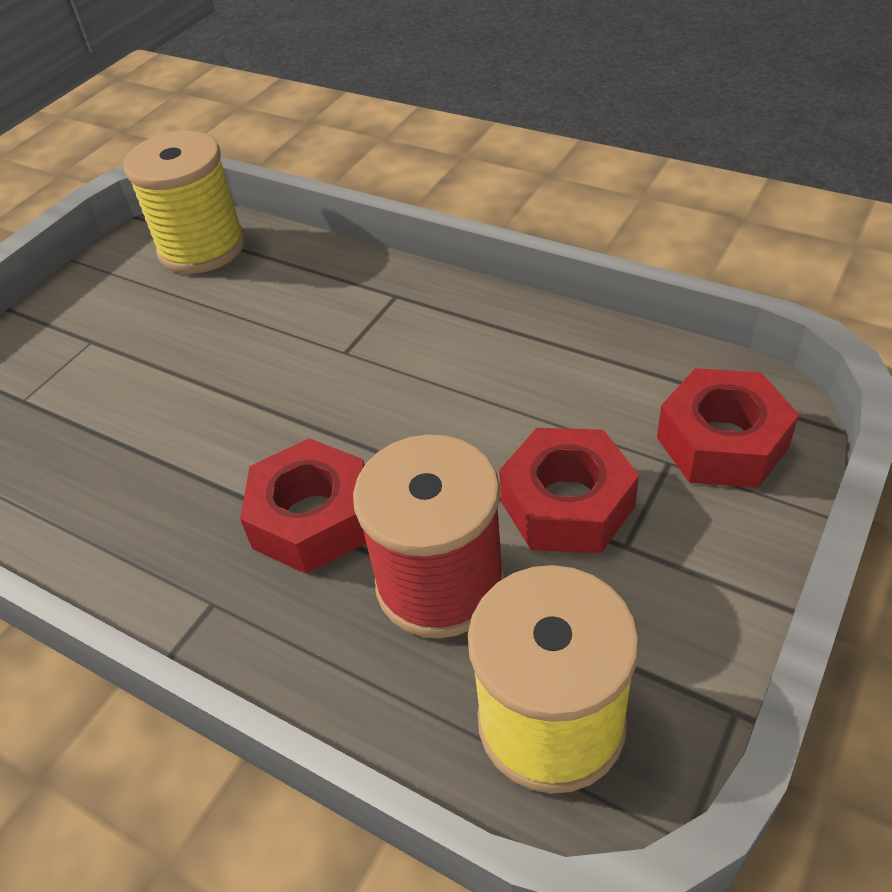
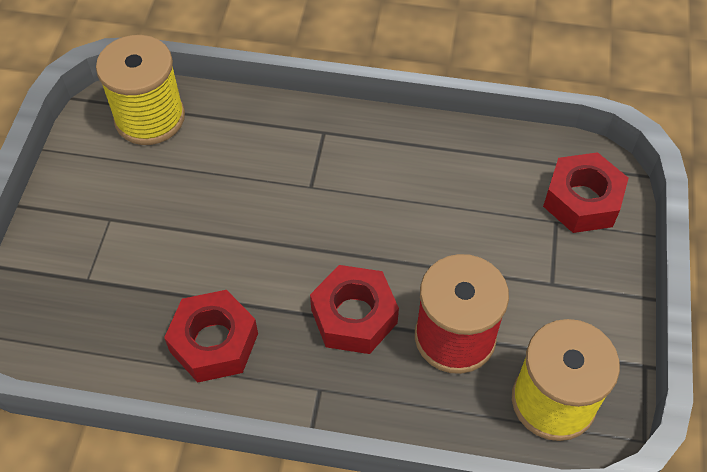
camera: 25 degrees left, 10 degrees up
(567, 504) = (507, 265): red nut -> red nut (214, 342)

